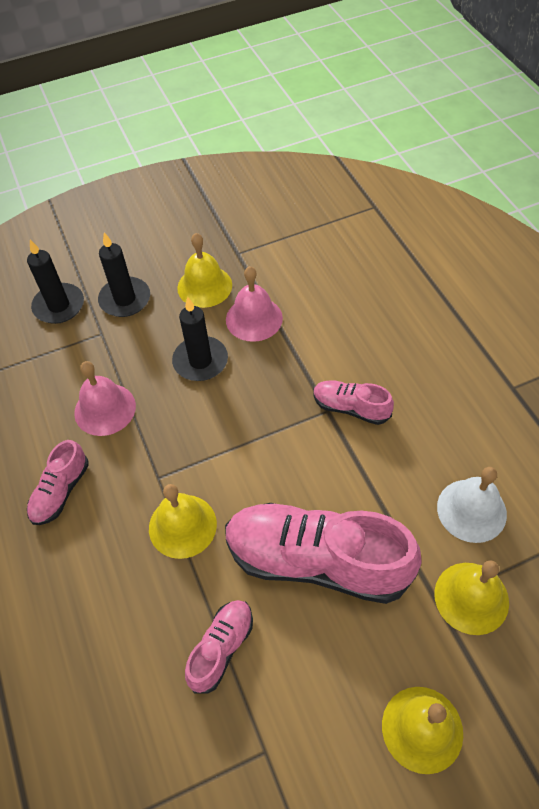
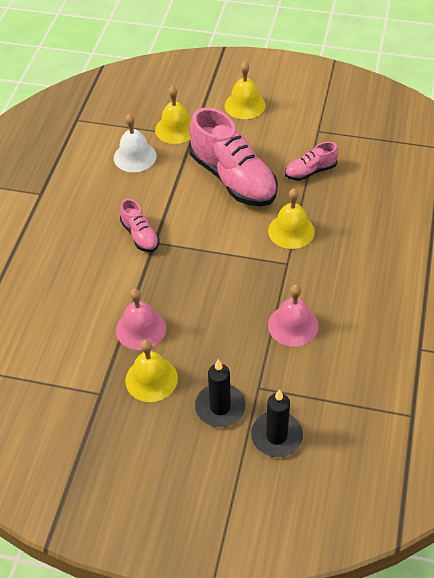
camera: 145 degrees left, 5 degrees down
(61, 491) = (353, 289): pink shoe -> none
(200, 361) = (204, 320): black candle -> none

